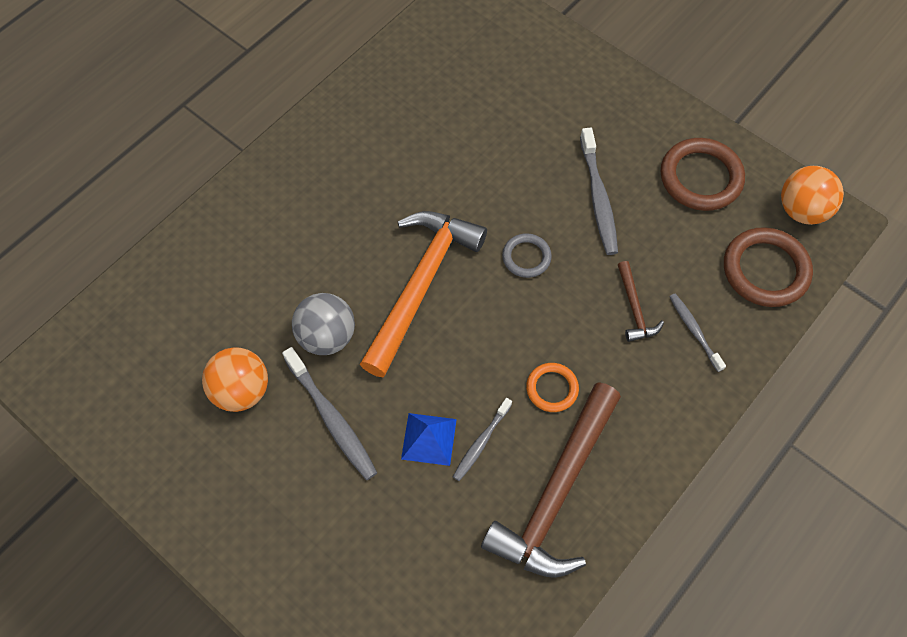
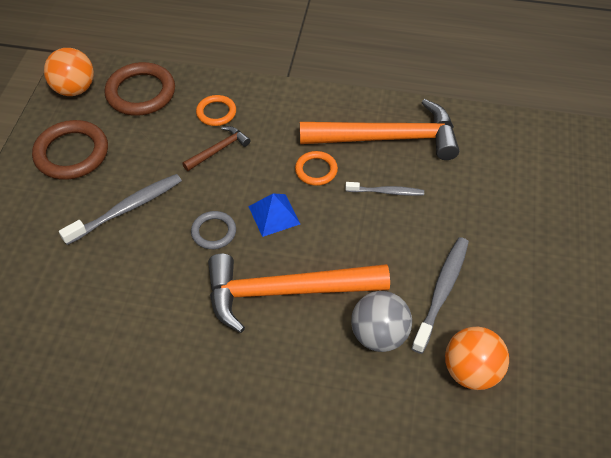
camera: 120 degrees left, 10 degrees down
(429, 439) = (407, 223): blue pyramid -> blue pyramid (274, 215)
(556, 492) = (388, 138): brown hammer -> orange hammer
(694, 331) = (216, 112): grey toothbrush -> orange ring

